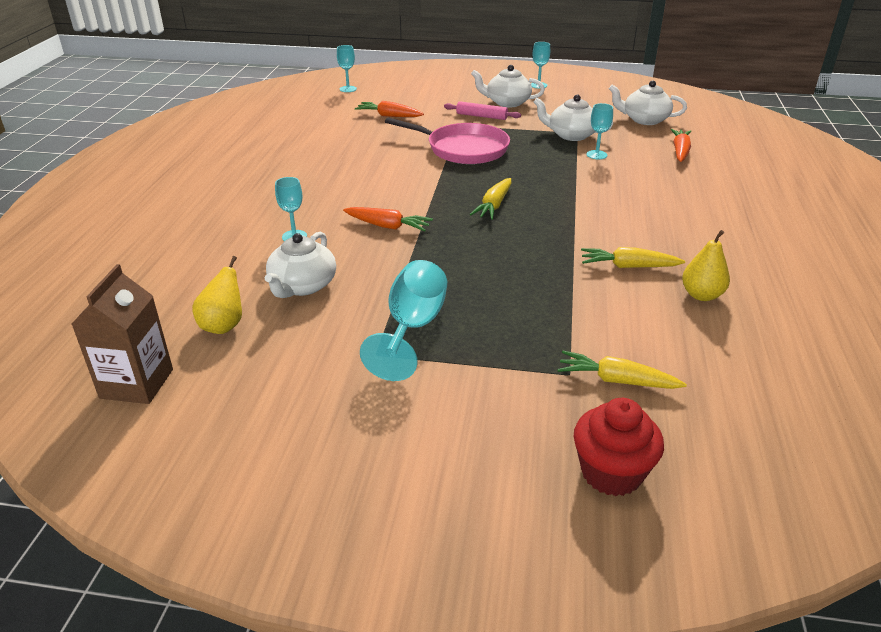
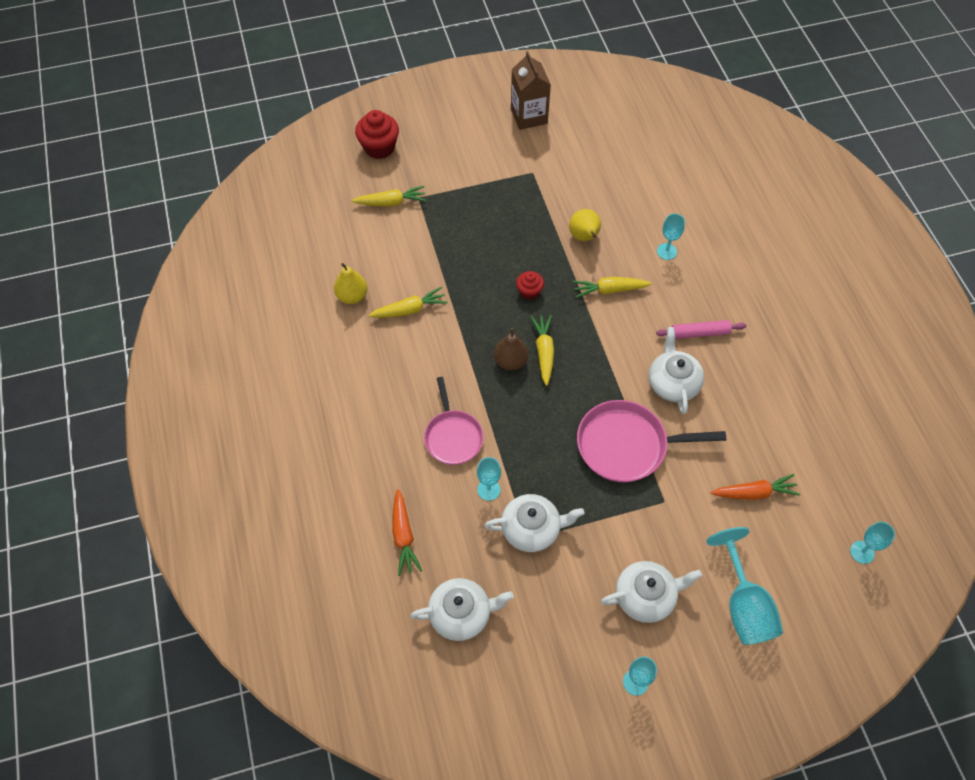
camera: 155 degrees right, 25 degrees up
(137, 383) = (639, 111): brown carton -> brown carton (529, 116)
(224, 325) = (634, 160): yellow pear -> yellow pear (584, 237)
(302, 286) = (617, 207): white teapot -> white teapot (672, 383)
(388, 226) = (609, 290): orange carrot -> yellow carrot
(412, 328) = (524, 198): turquoise goblet -> turquoise goblet (743, 605)
(476, 246) = (529, 292): none -> red cupcake
(481, 116) = (653, 538): pink rolling pin -> pink rolling pin (700, 333)
(532, 208) = (510, 361): none -> brown pear
(616, 182) = (453, 437): none -> pink pan

